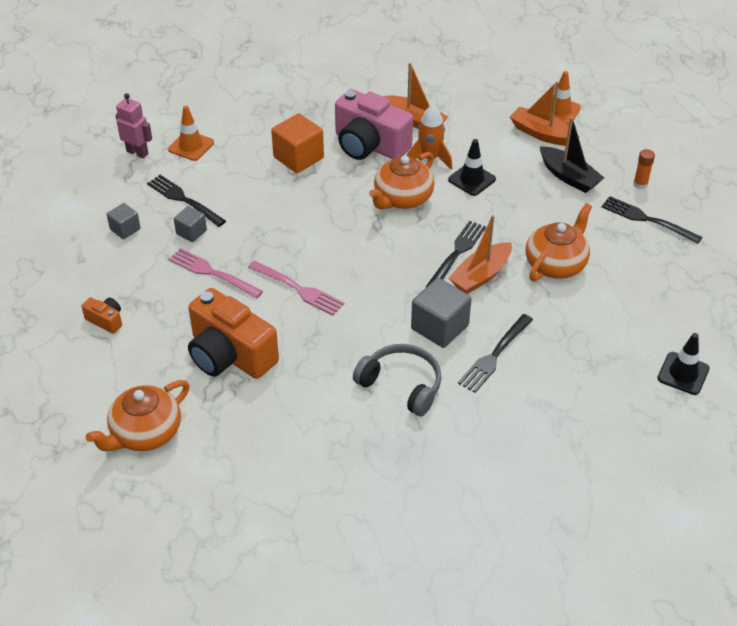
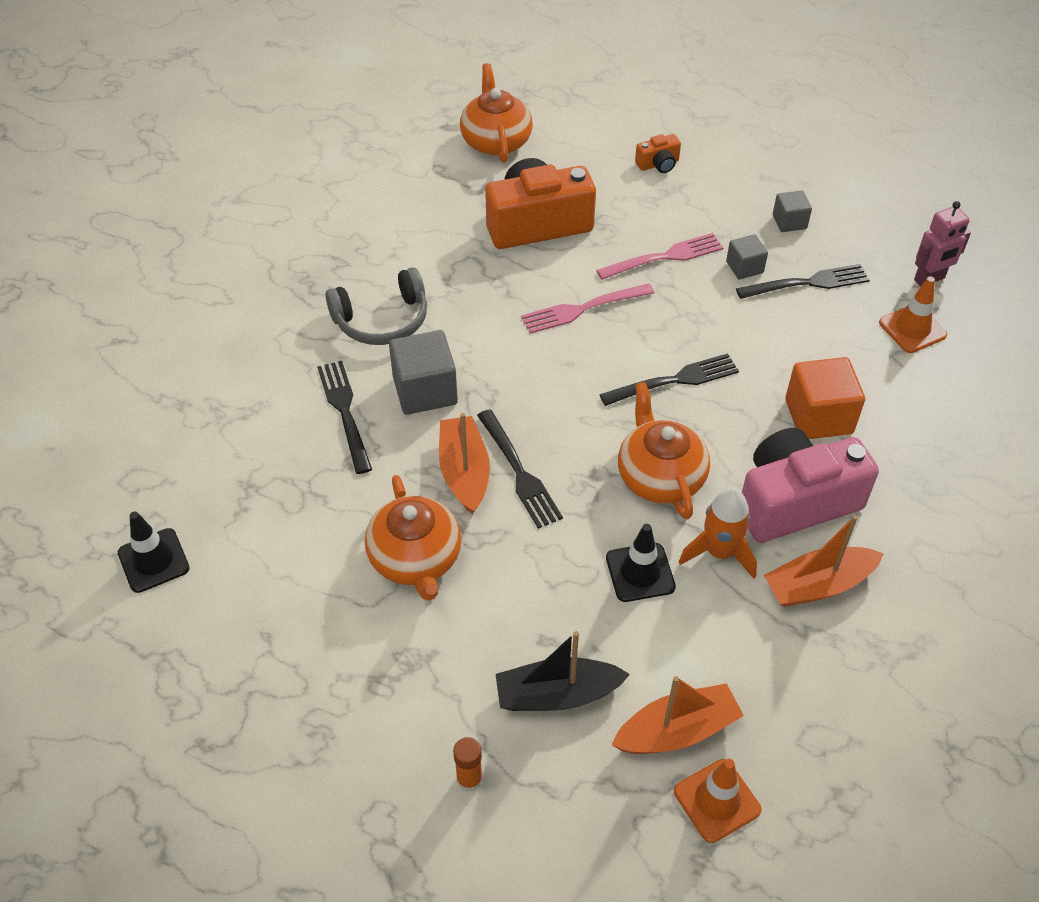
camera: 125 degrees right, 5 degrees up
(647, 219) = (397, 727): black fork -> black fork (674, 380)

